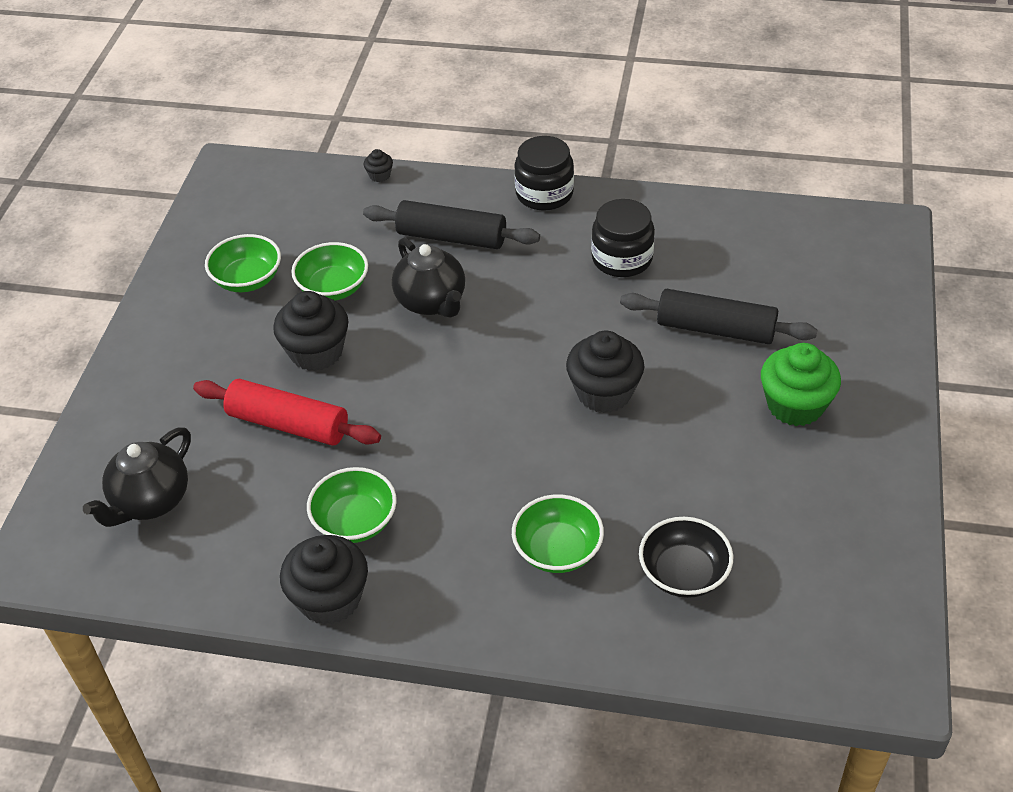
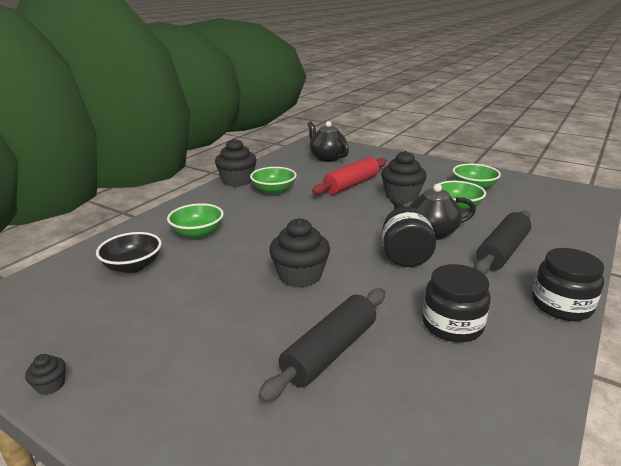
camera: 110 degrees right, 20 degrees down
(379, 175) = (587, 237): black cupcake -> black cupcake (50, 385)
(509, 313) = (405, 257): none -> black jar
(795, 405) = (205, 367): green cupcake -> none

